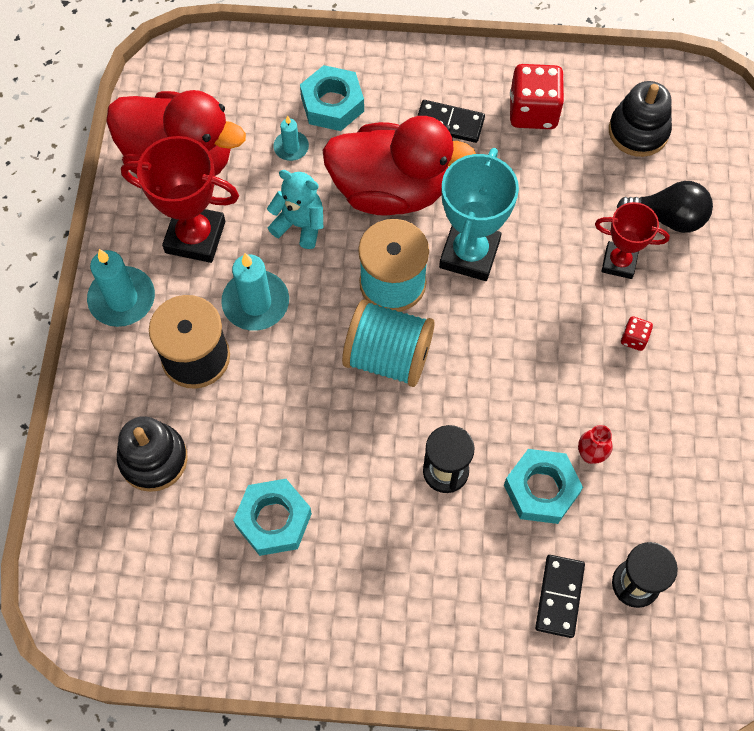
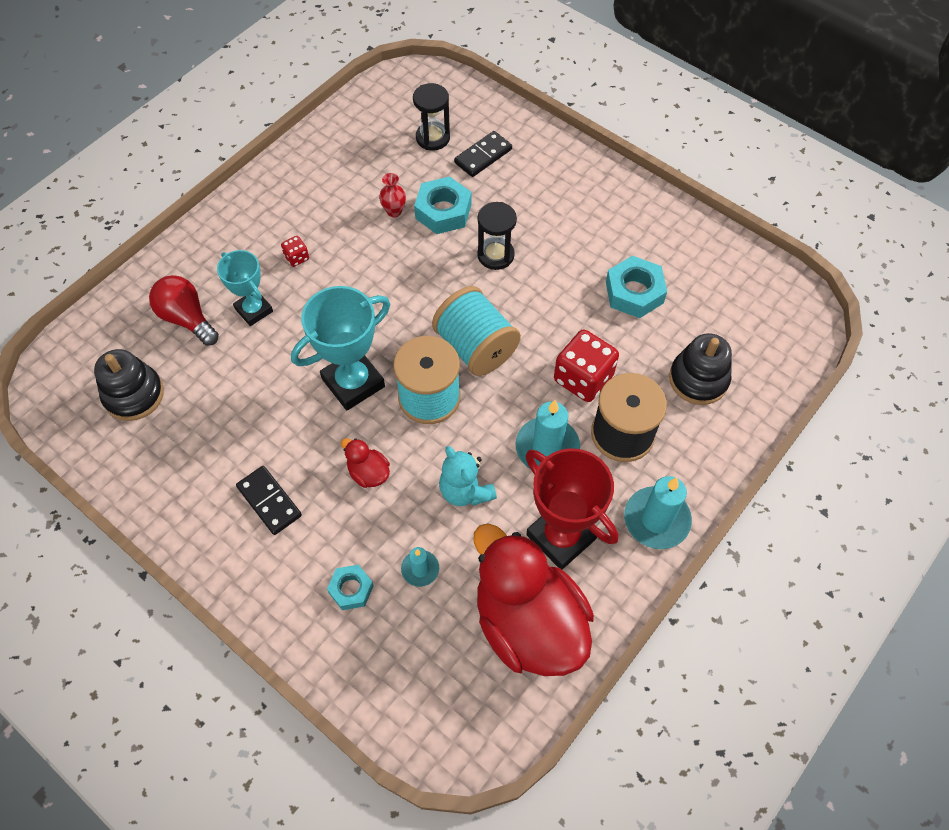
camera: 145 degrees left, 5 degrees down
(332, 104) = (351, 589): turquoise nut -> turquoise nut, size x0.62
(391, 190) = (368, 473): red duck -> red duck, size x0.40
(533, 111) = (193, 466): red dice -> red dice (583, 378)
(619, 262) = (254, 310): red trophy -> turquoise trophy
(667, 218) = (187, 318): black light bulb -> red light bulb

